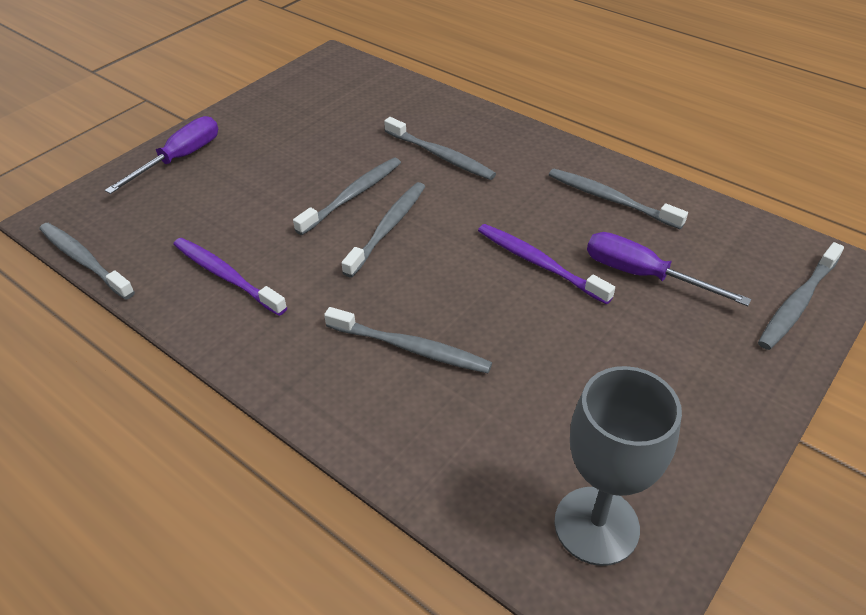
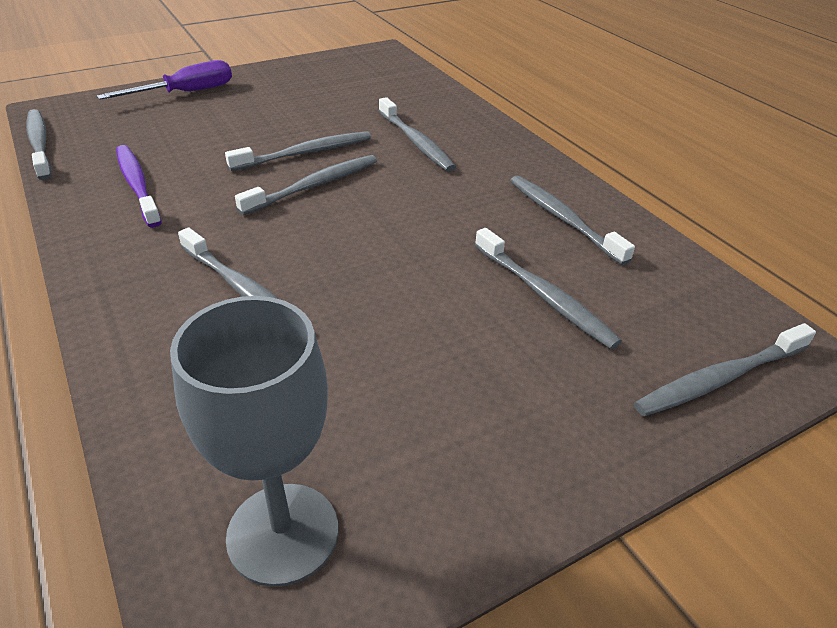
camera: 20 degrees right, 5 degrees down
(538, 263) = (437, 253): purple toothbrush -> none
(643, 275) = (545, 296): purple screwdriver -> grey toothbrush

